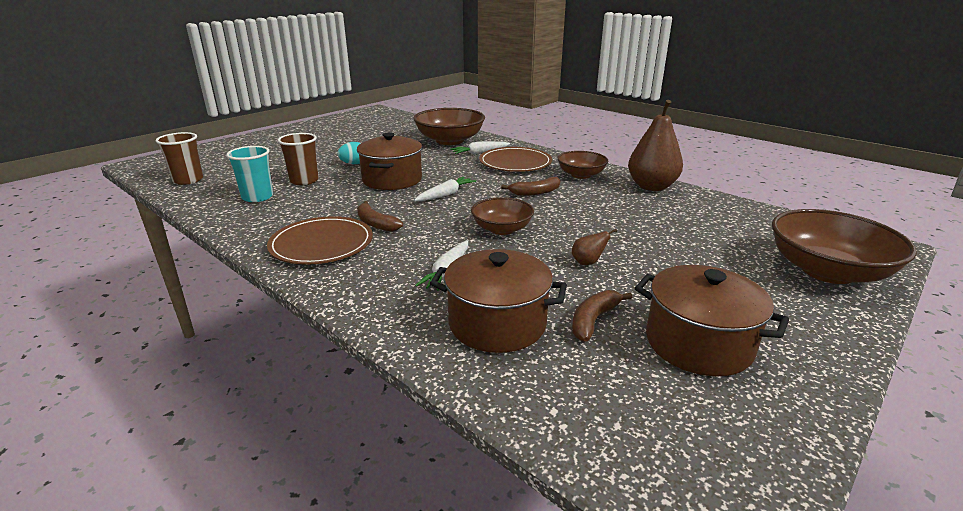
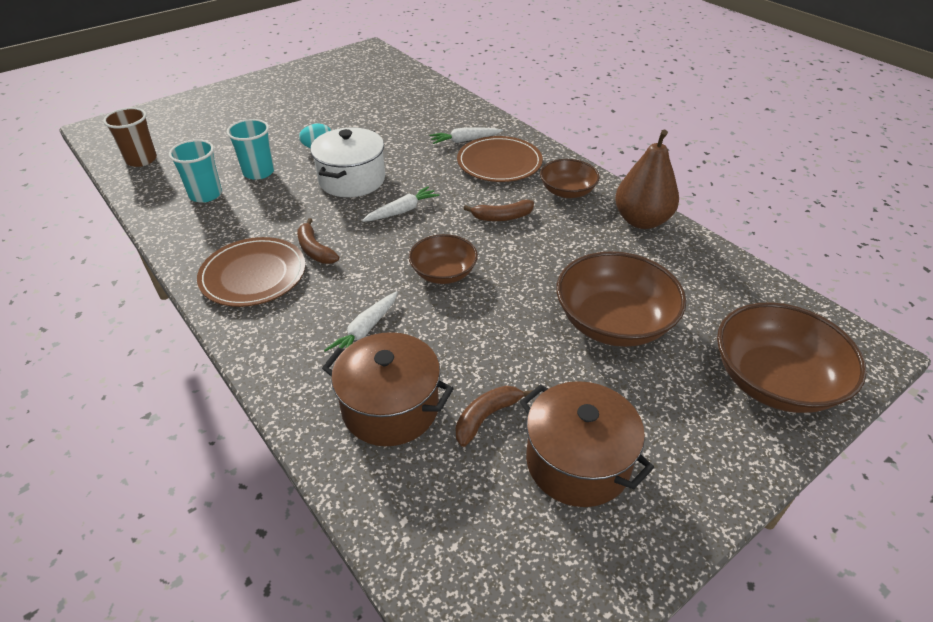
camera: 10 degrees right, 15 degrees up
(304, 181) = (258, 172): brown cup -> turquoise cup
(392, 180) = (352, 180): brown pot -> white pot
(450, 140) = (437, 115): brown bowl -> brown bowl (613, 322)
(587, 262) = (515, 335): brown pear -> none

